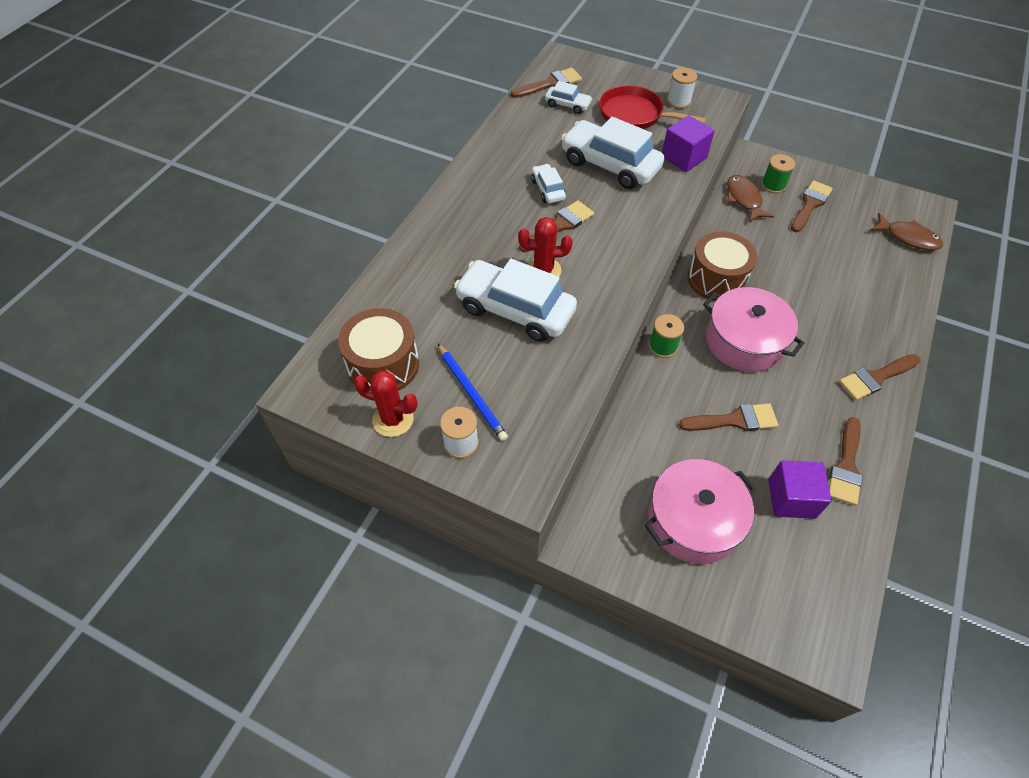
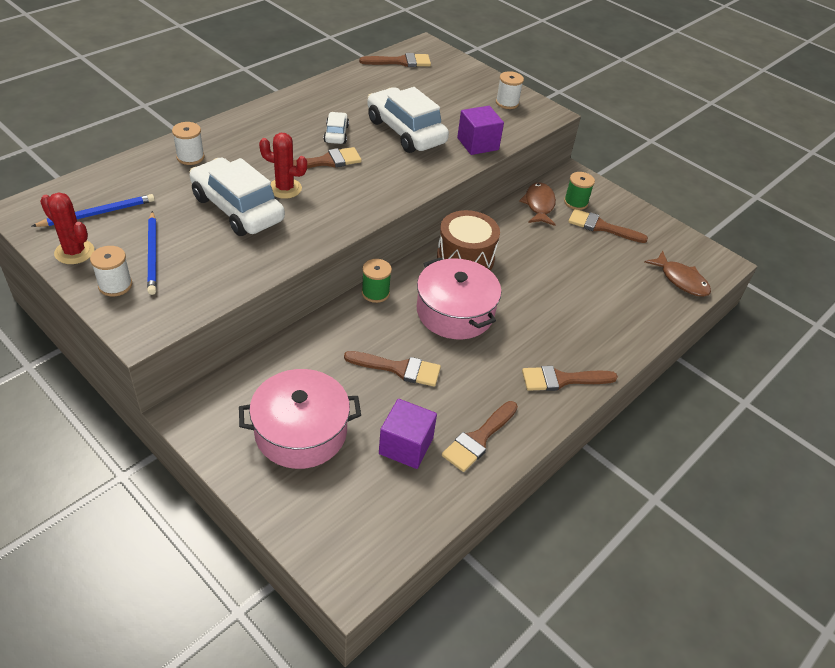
camera: 15 degrees right, 10 degrees down
(383, 365) = (98, 213): brown drum -> blue pencil
(427, 265) = (190, 157): none -> white spool
(567, 105) = (403, 80): white car -> none
(634, 115) = (458, 102): red pan -> none
(810, 204) = (601, 227): brown brush -> brown brush turned 120 degrees counterclockwise

